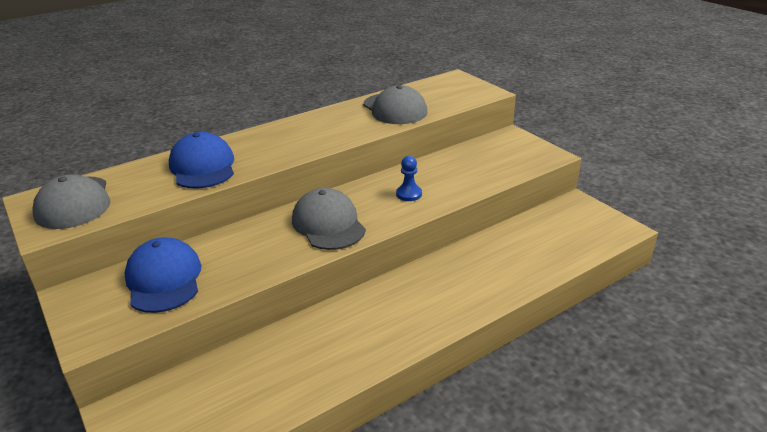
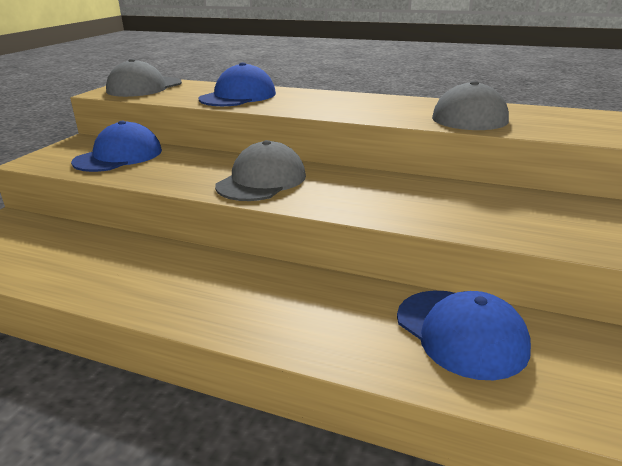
camera: 55 degrees right, 5 degrees down
(409, 194) = (370, 196): blue pawn -> none
(529, 240) = (460, 333): none -> blue cap

